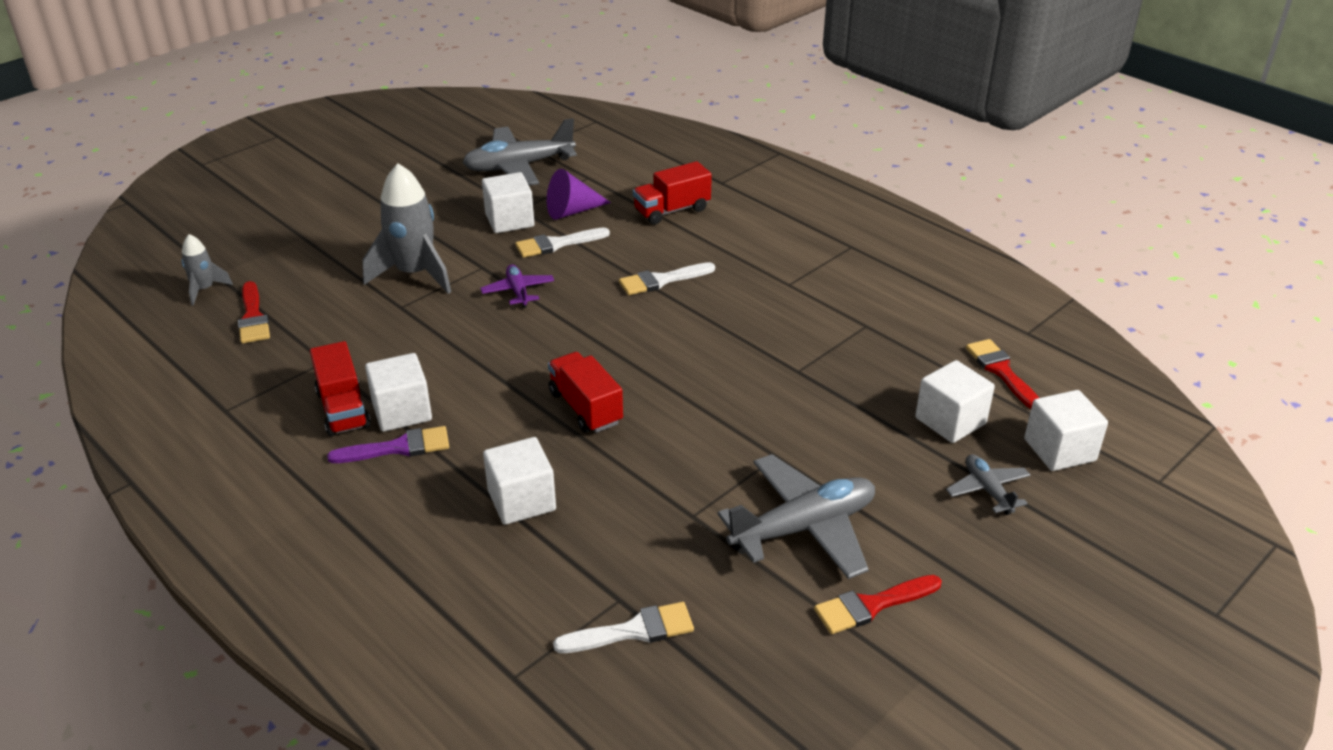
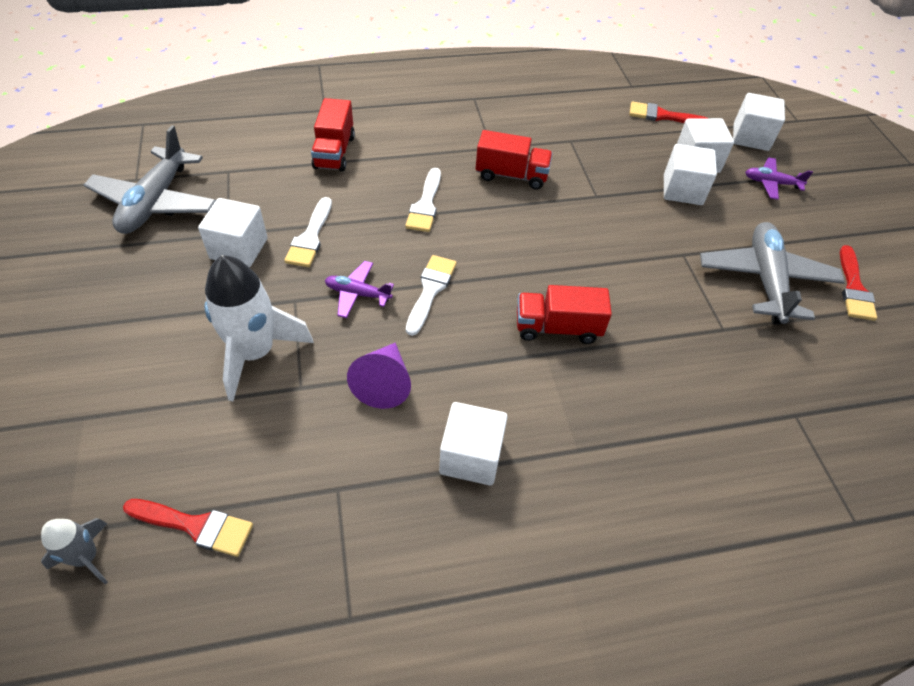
camera: 60 degrees left, 15 degrees up
(343, 409) = (432, 504): red truck -> red truck (511, 175)
(398, 448) = (523, 482): purple brush -> none
(415, 274) = (255, 353): grey rocket -> white rocket
(521, 500) = (650, 423): white cube -> white cube (682, 190)
(572, 211) = (270, 205): purple cone -> purple cone (384, 383)
(633, 631) = (832, 422): white brush -> white brush (430, 290)
(987, 490) = (771, 183): grey plane -> purple plane

